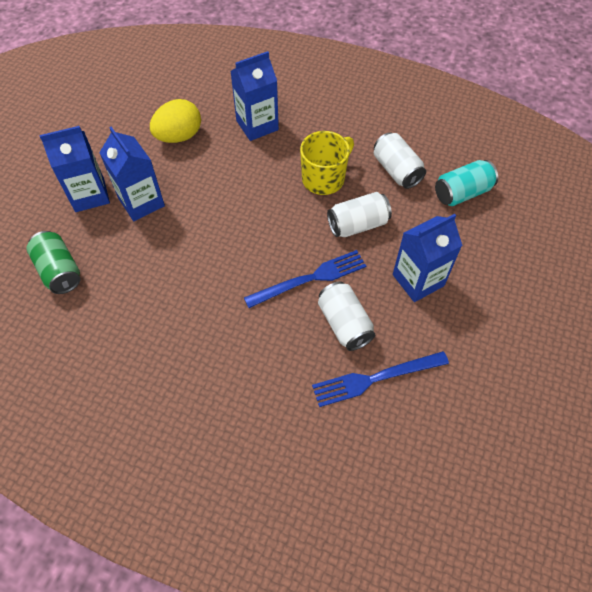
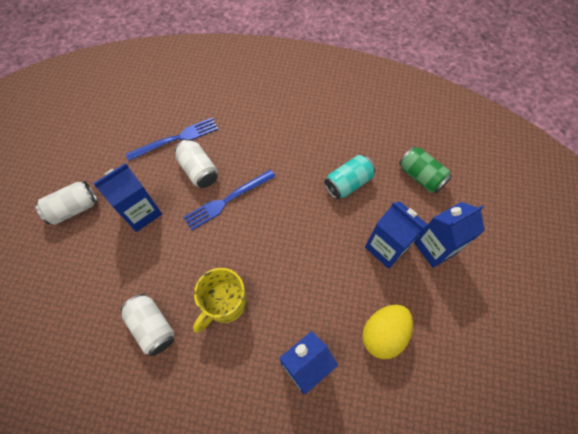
camera: 170 degrees right, 5 degrees up
(357, 225) = (191, 256): white can -> white can (74, 208)
(462, 193) = (90, 309): turquoise can -> turquoise can (348, 183)

